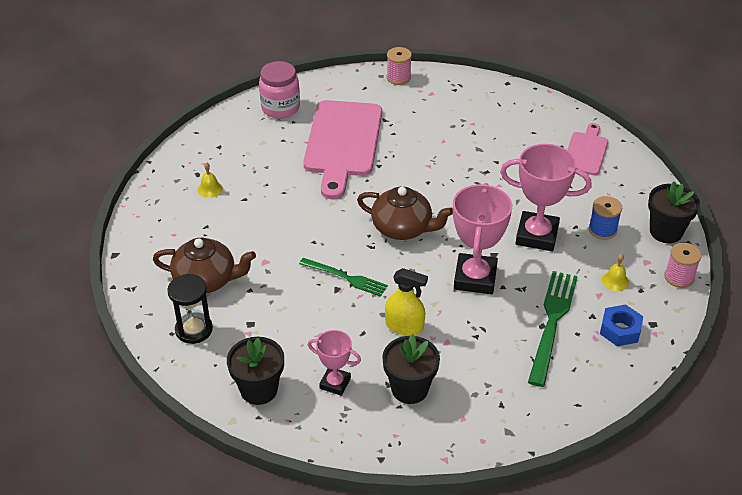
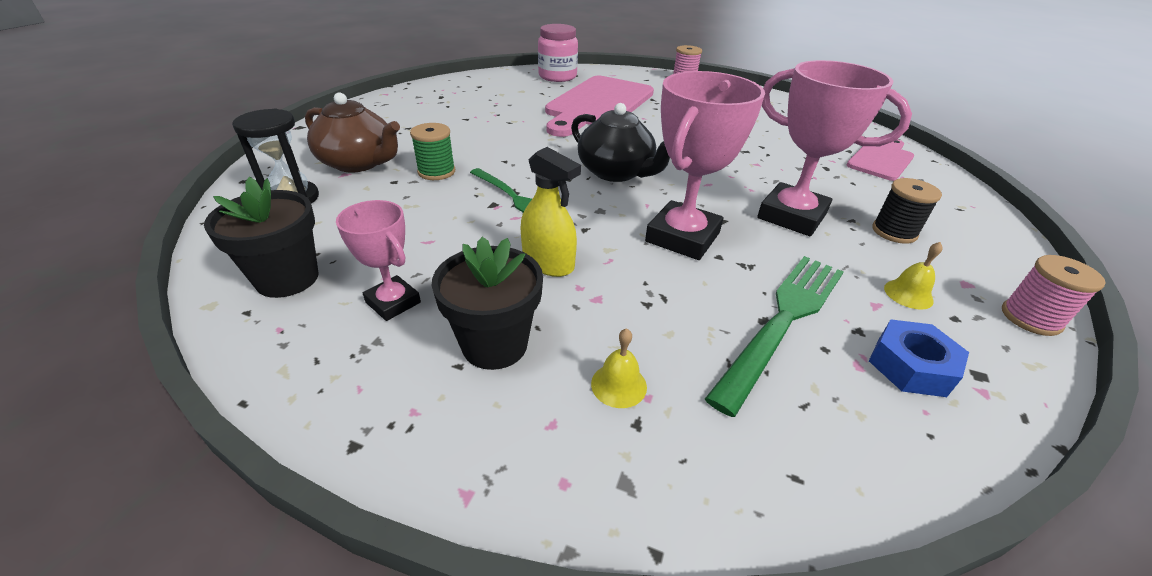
camera: 20 degrees right, 5 degrees down
(210, 189) = (441, 106): yellow bell -> yellow bell (618, 385)
(272, 270) = (436, 172): none -> green spool
(403, 228) = (616, 172): brown teapot -> black teapot
(602, 230) = (894, 232): blue spool -> black spool
(666, 232) = (1001, 256): black flower pot -> none

